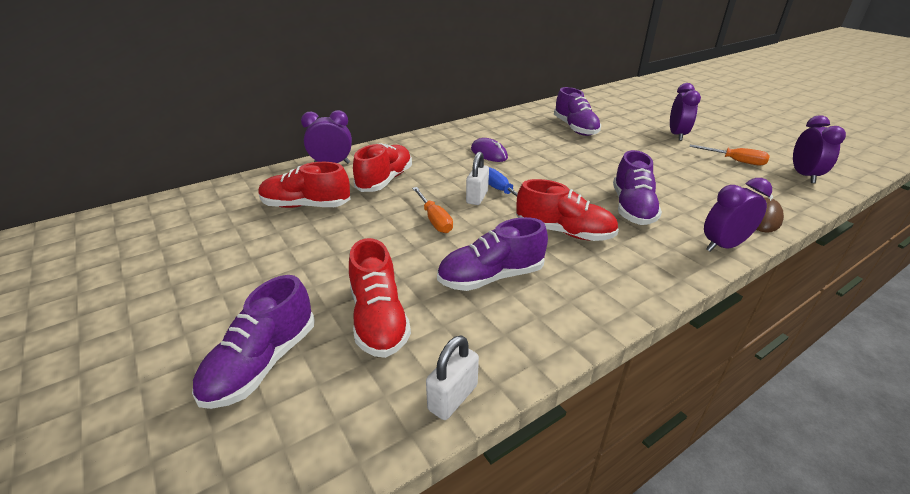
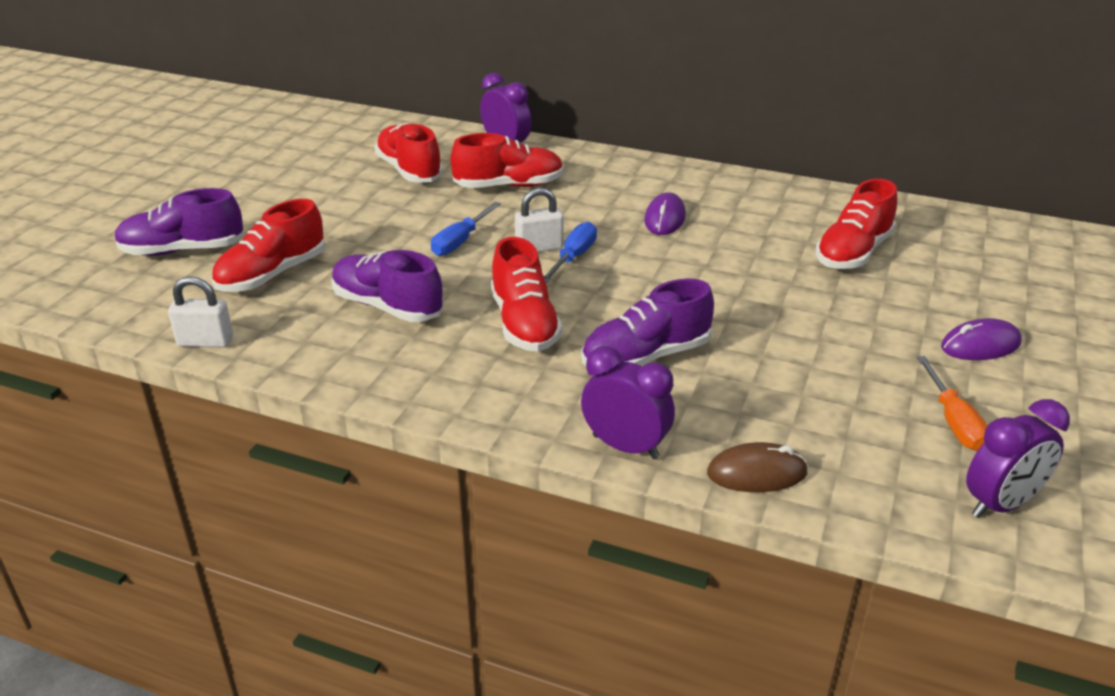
camera: 55 degrees right, 0 degrees up
(434, 220) = (460, 241): orange screwdriver -> blue screwdriver
(575, 128) = (853, 253): purple shoe -> red shoe
(677, 135) = (980, 345): purple clock -> purple mouse

